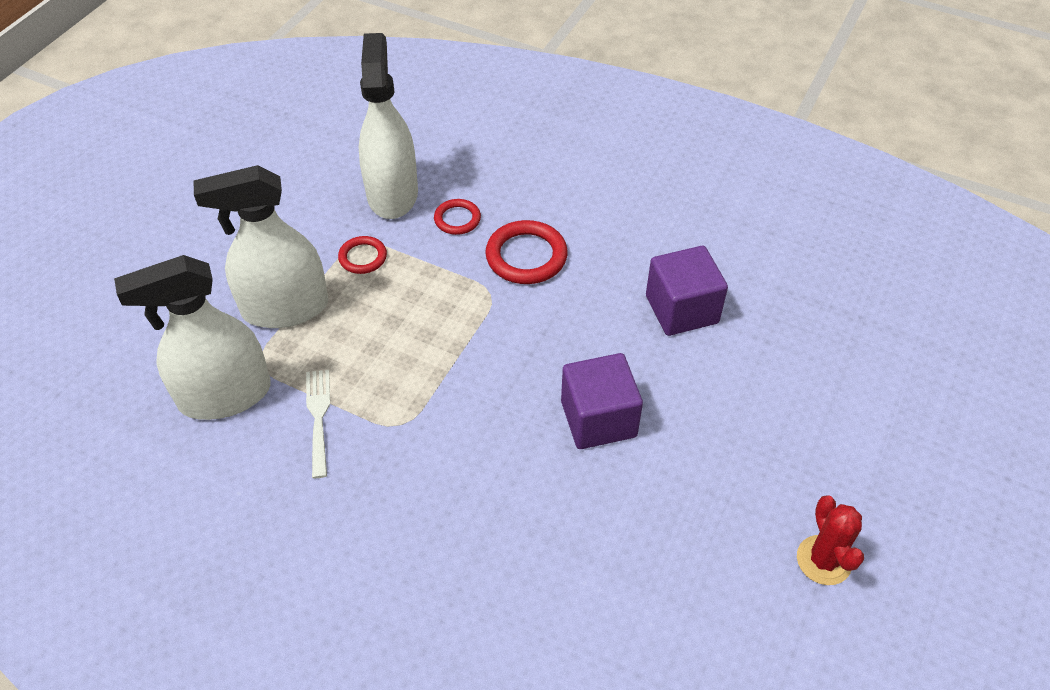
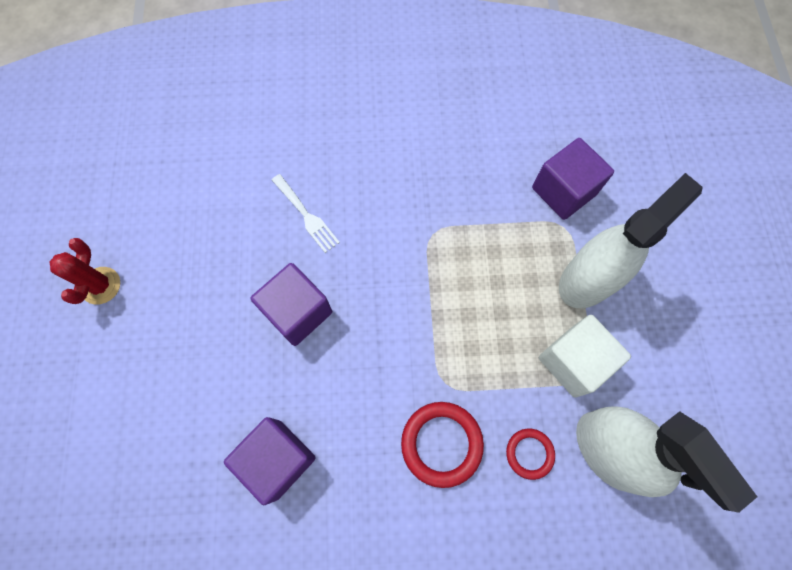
camera: 150 degrees right, 20 degrees up
(225, 395) = (563, 191): white spray bottle -> purple cube
(318, 417) = (490, 209): white fork -> white fork (306, 215)
(363, 257) = (573, 361): red ring -> white cube
(823, 560) = (101, 285): red cactus -> red cactus turned 45 degrees clockwise

